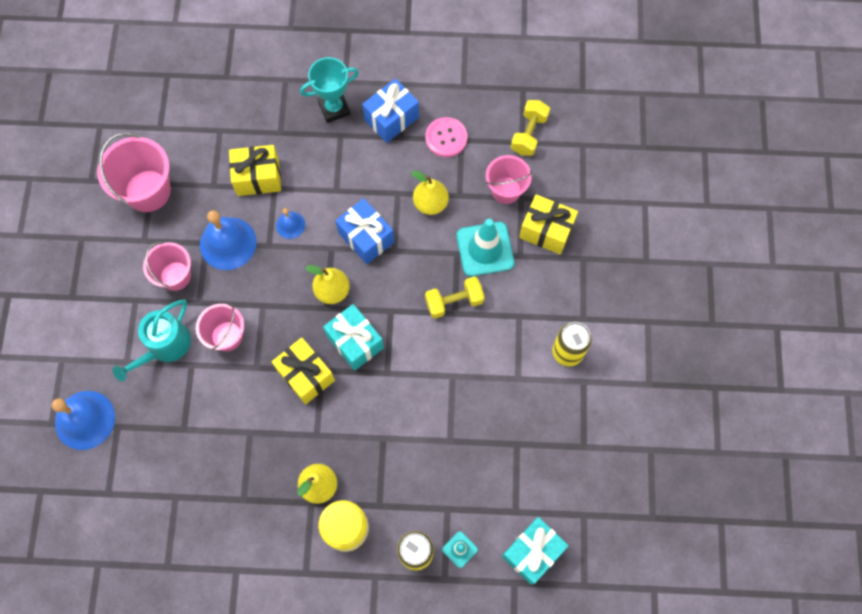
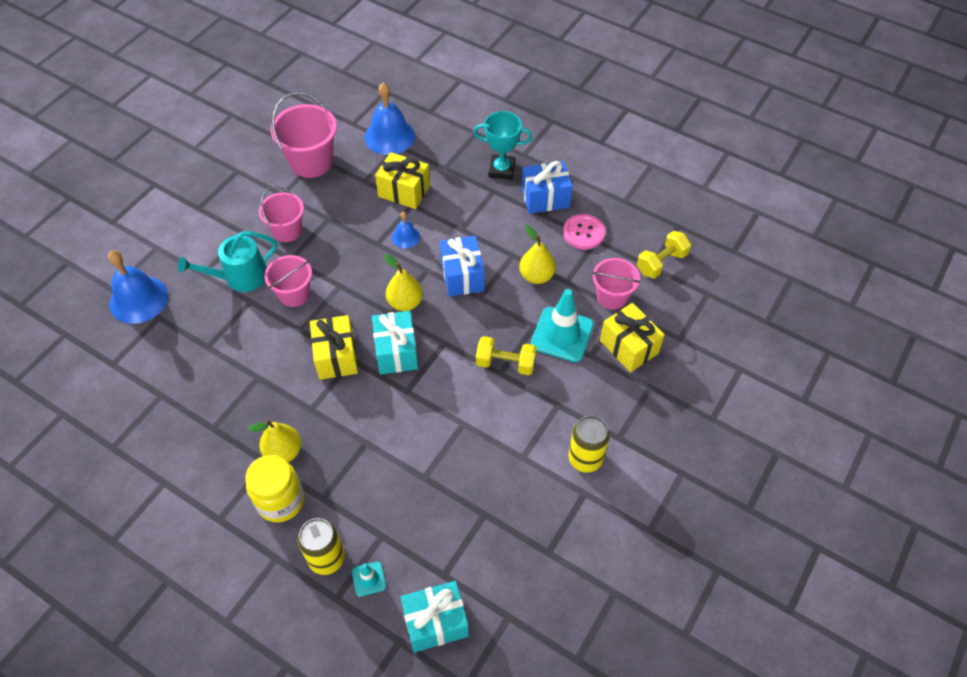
camera: 30 degrees right, 15 degrees down
(228, 243) = (345, 227): blue bell -> blue bell (389, 136)

